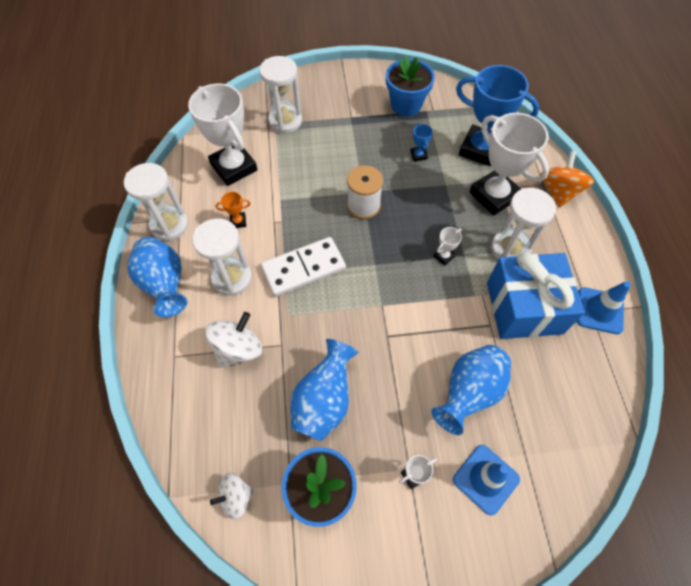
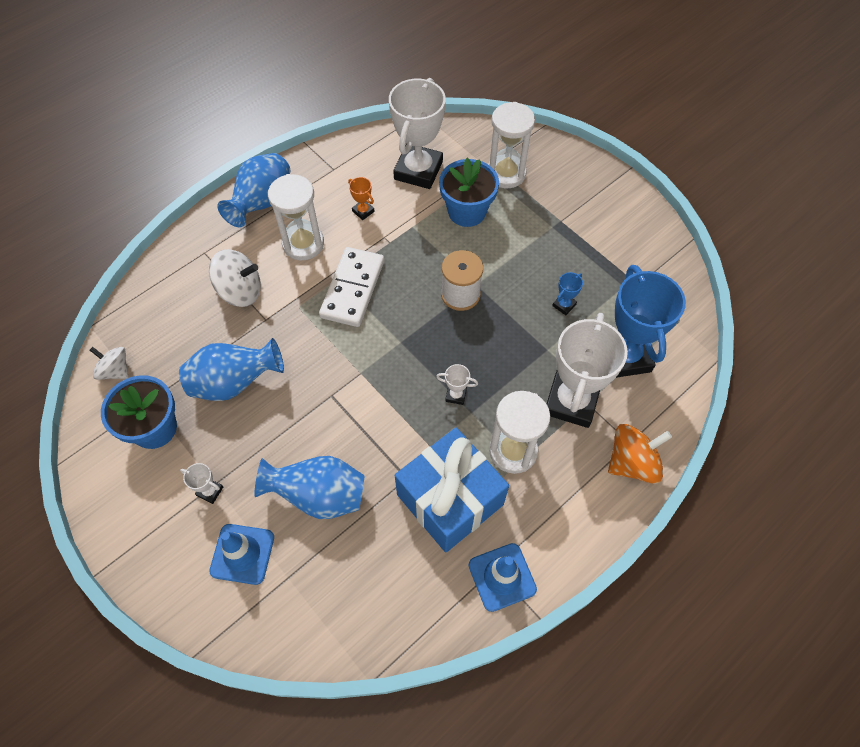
camera: 55 degrees right, 0 degrees up
(169, 225) = (321, 167): white hourglass -> none
(303, 268) = (353, 289): white domino -> white domino turned 75 degrees clockwise
(406, 105) = (622, 257): blue flower pot -> blue flower pot (467, 211)

